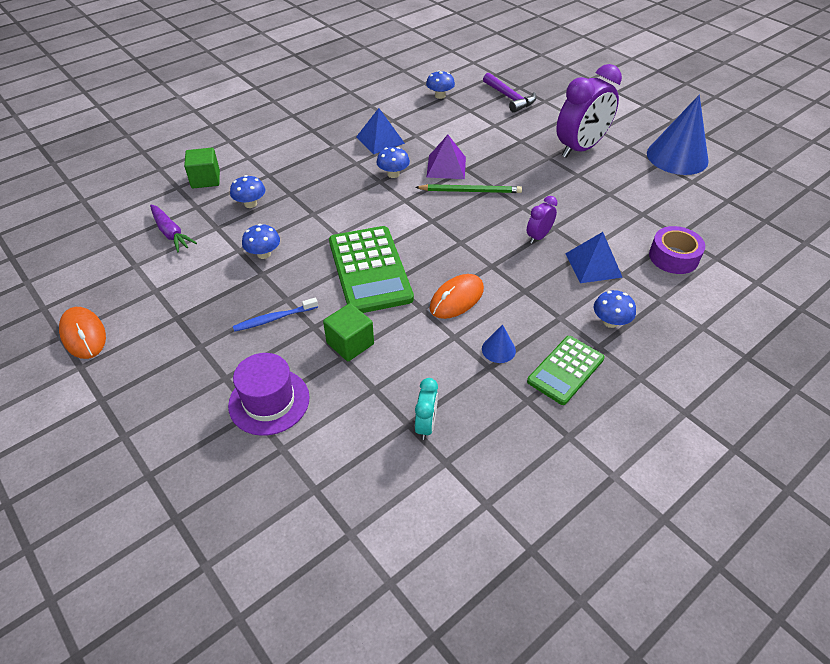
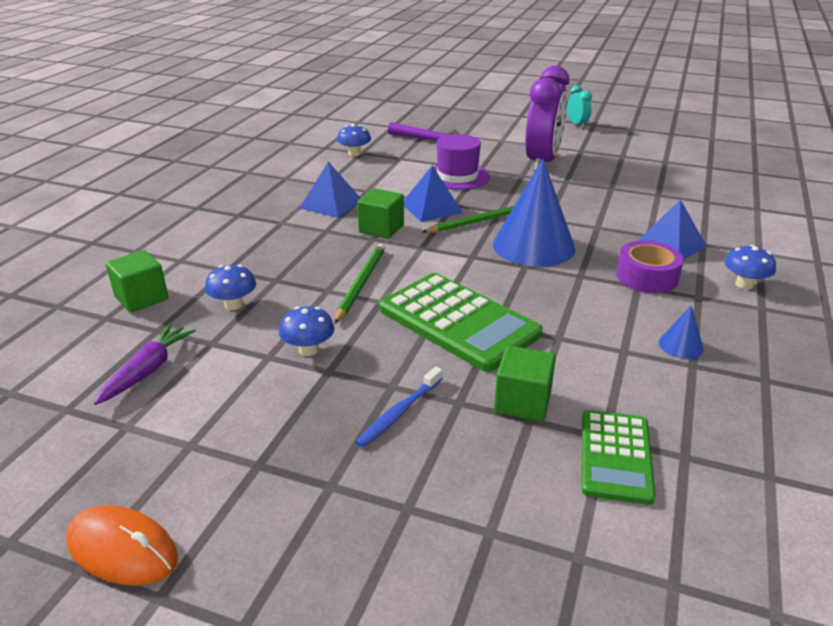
camera: 30 degrees left, 15 degrees down
(171, 233) = (148, 370): purple carrot -> purple carrot turned 90 degrees counterclockwise
(269, 401) = (498, 509): purple hat -> purple hat (457, 176)
(337, 216) = (361, 284): none -> green pencil
(393, 174) = (381, 229): blue mushroom -> green cube
(426, 425) = (704, 448): turquoise clock -> turquoise clock (577, 125)
(446, 167) = (431, 208): purple pyramid -> blue pyramid
(456, 298) = (583, 316): orange mouse -> none
(538, 236) = (593, 238): purple clock -> none
(565, 370) = (762, 338): green calculator -> green calculator (615, 456)
(673, 257) = (725, 218): purple tape -> purple tape (647, 277)
(677, 157) = (630, 148): blue cone -> blue cone (533, 246)

